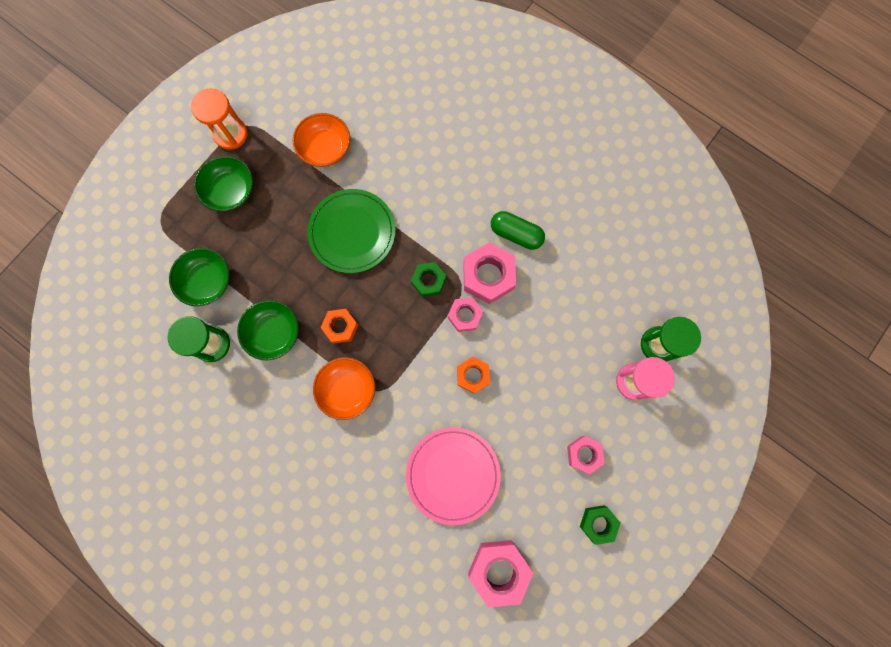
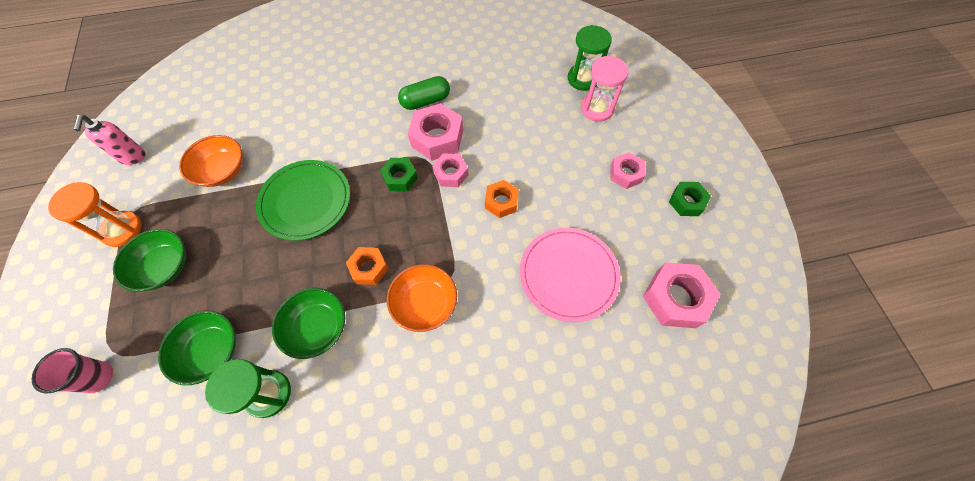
camera: 50 degrees left, 15 degrees down
(141, 232) = (98, 377): none -> pink cup
(283, 75) = (132, 157): none -> pink soap dispenser

